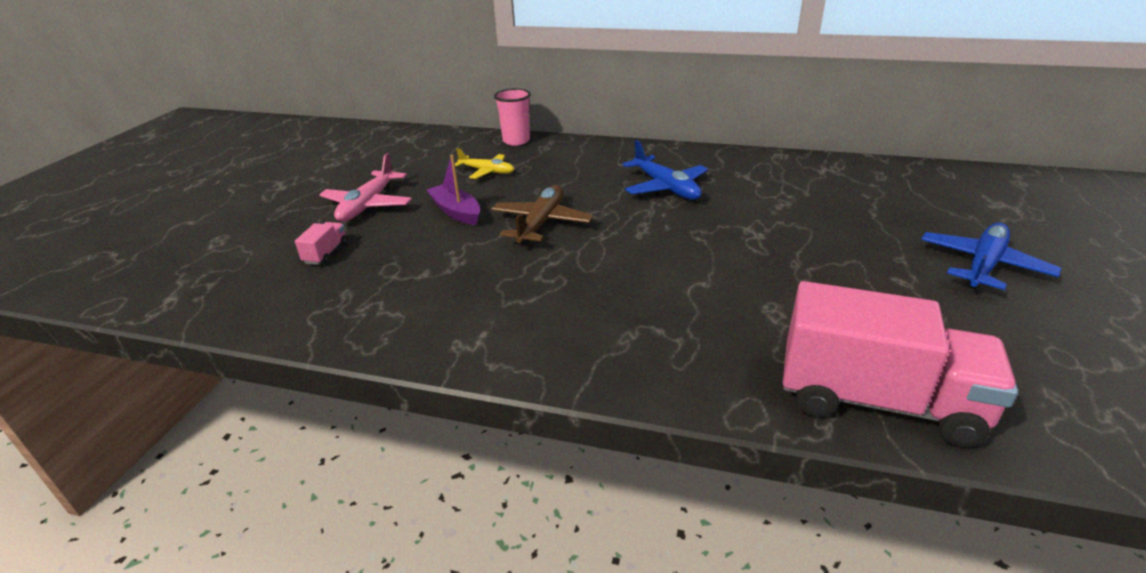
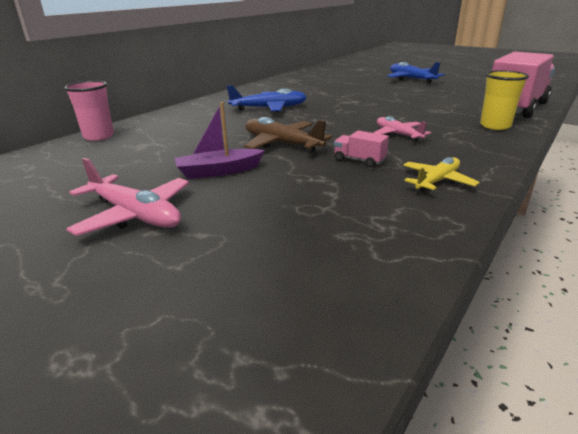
camera: 70 degrees left, 5 degrees down
(326, 253) = (238, 246): pink truck -> pink truck (359, 160)
(487, 171) = (148, 152): yellow plane -> yellow plane (437, 181)
(620, 289) = (398, 134): none -> pink plane
(726, 373) = (495, 126): none -> yellow cup

